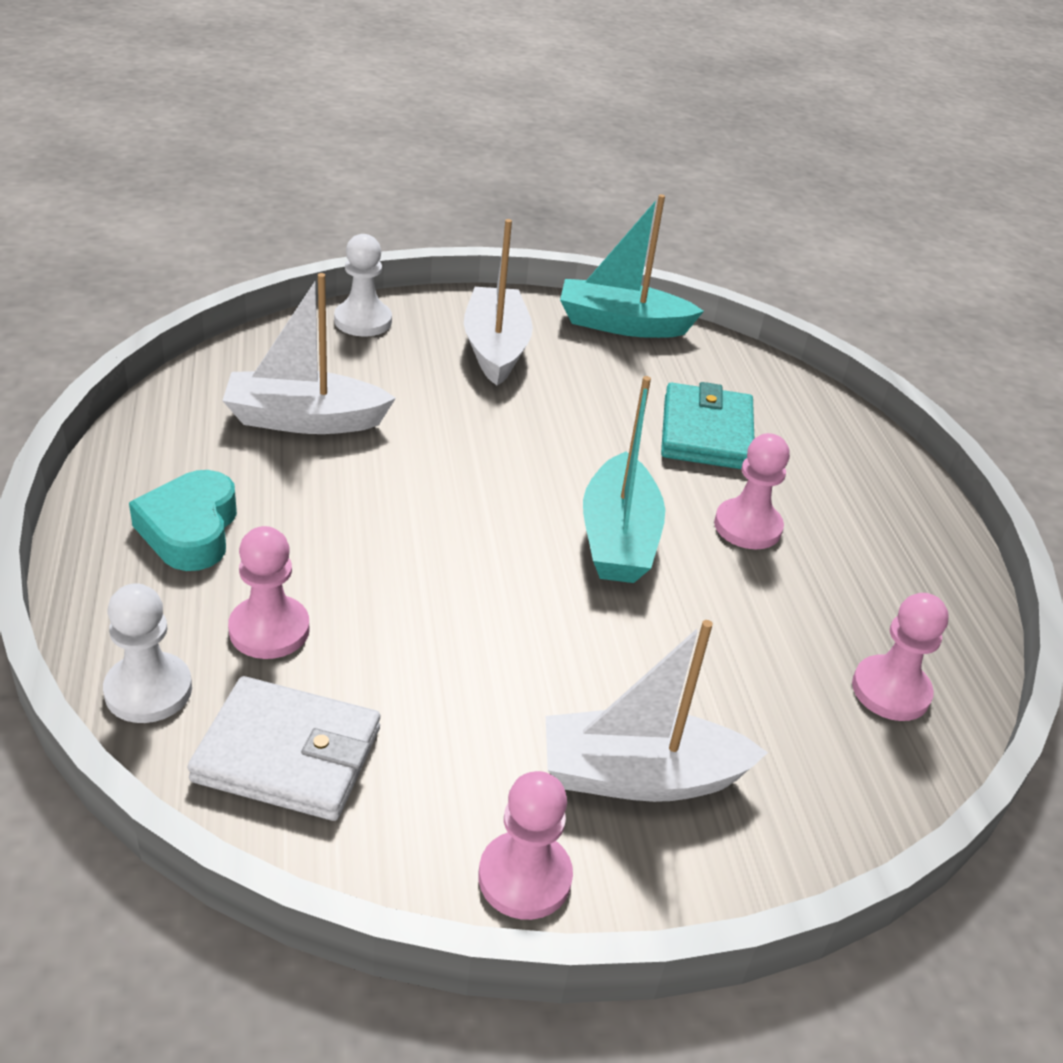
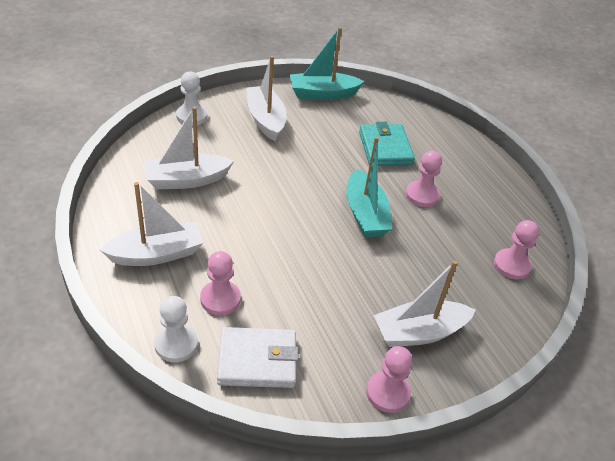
camera: 15 degrees left, 5 degrees up
(190, 530) = (157, 254): turquoise heart -> white boat

